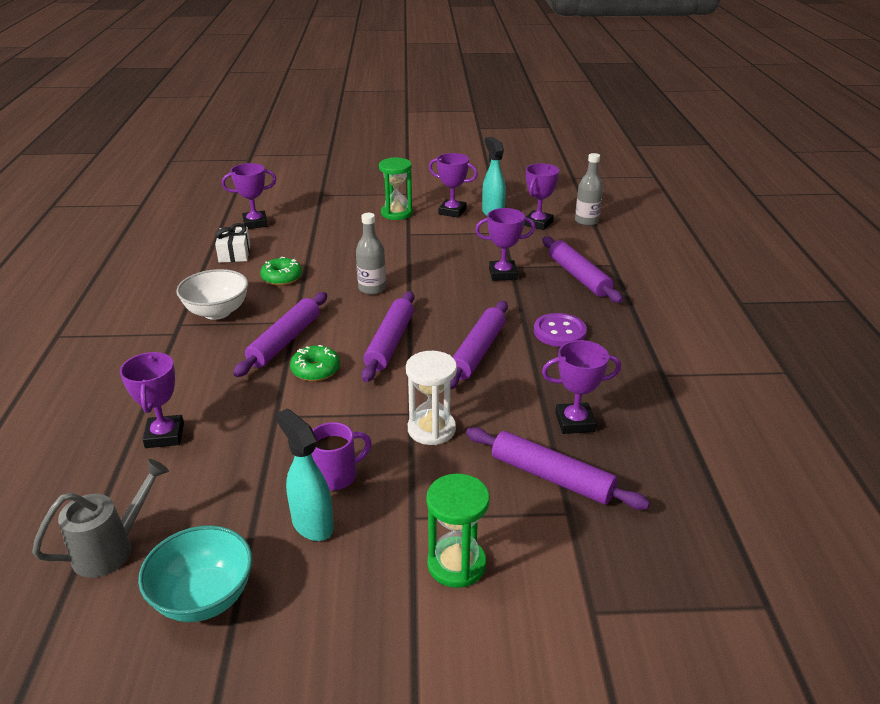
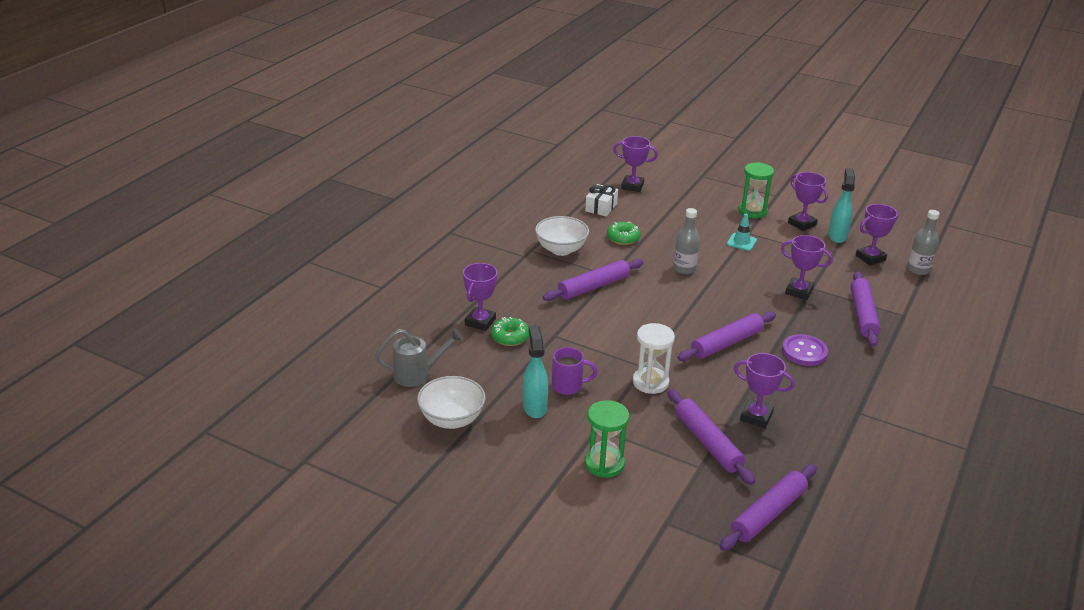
camera: 30 degrees right, 0 degrees up
(204, 597) = (452, 419): turquoise bowl -> white bowl
(315, 370) = (601, 314): green donut -> green donut (510, 337)
(390, 343) = (667, 314): purple rolling pin -> purple rolling pin (768, 514)
(409, 244) = (741, 242): none -> turquoise traffic cone

